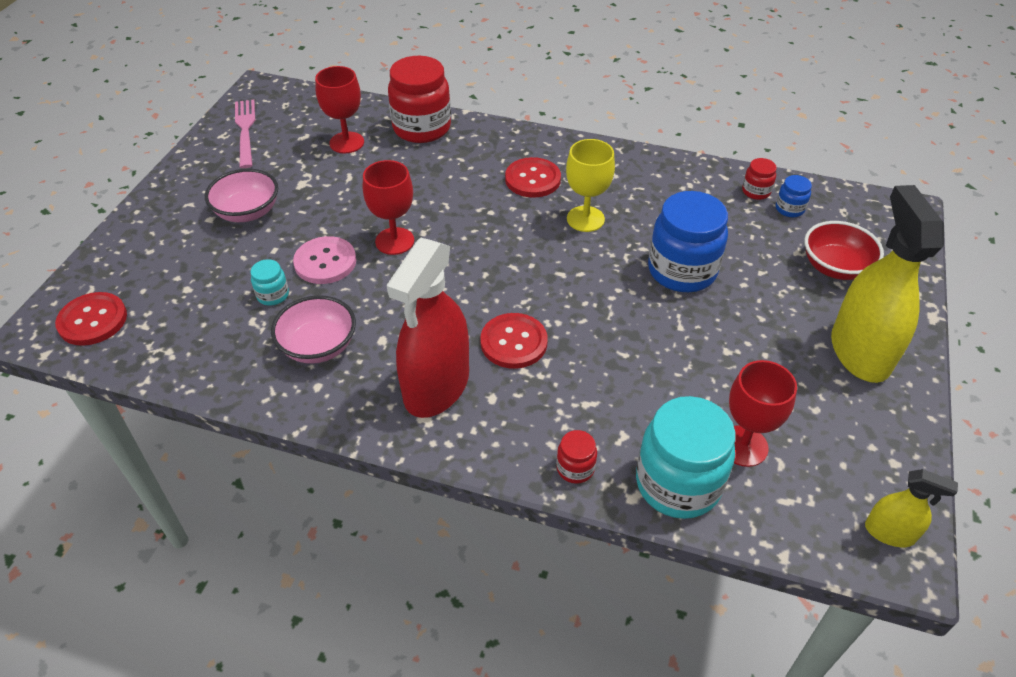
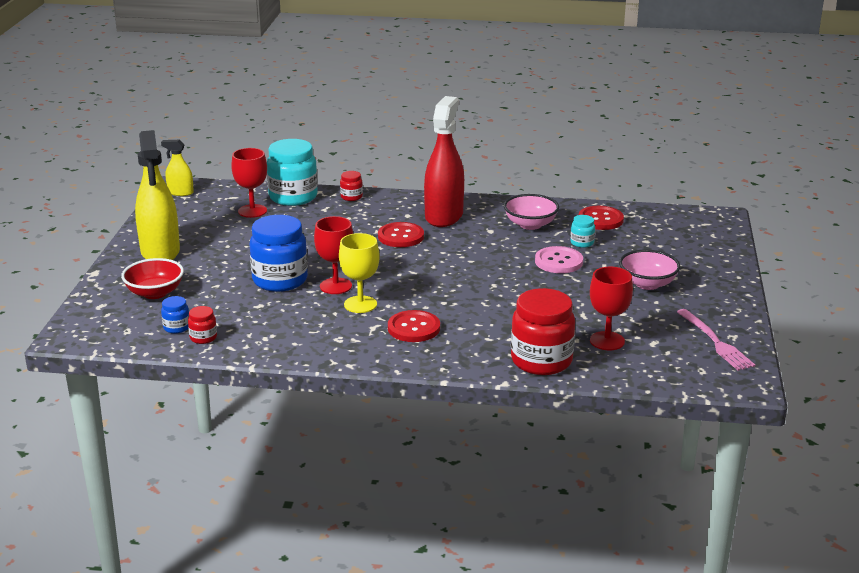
camera: 170 degrees right, 20 degrees down
(93, 320) = (691, 222): red button -> red button (600, 219)
(394, 241) = (513, 277): red goblet -> red goblet (335, 286)

